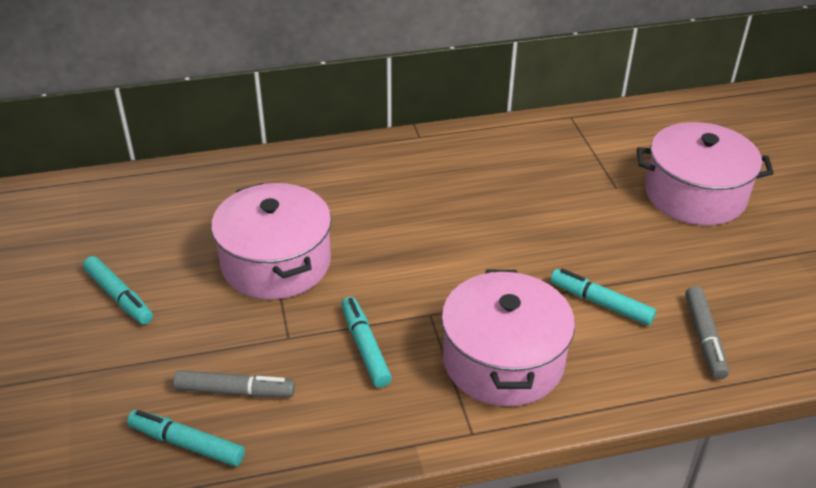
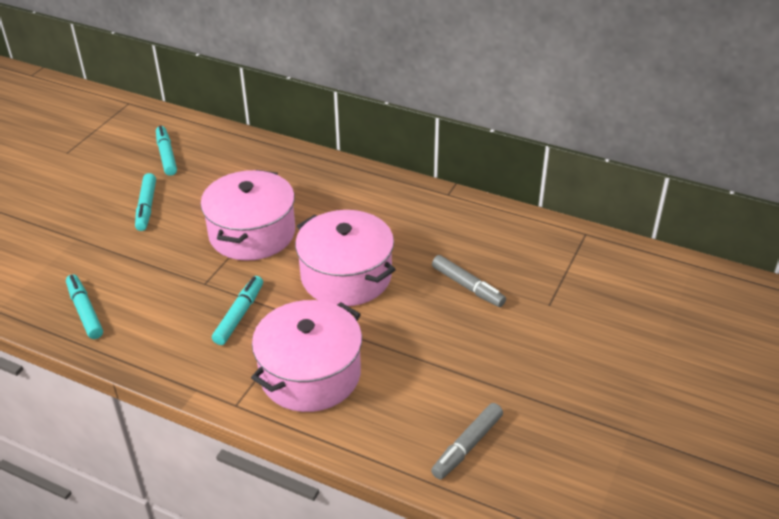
camera: 40 degrees right, 0 degrees up
(235, 391) = (141, 297): grey marker -> grey marker (468, 286)
(600, 303) = (424, 377): turquoise marker -> turquoise marker (166, 155)
(695, 195) = (607, 344): pink pot -> pink pot (346, 276)

